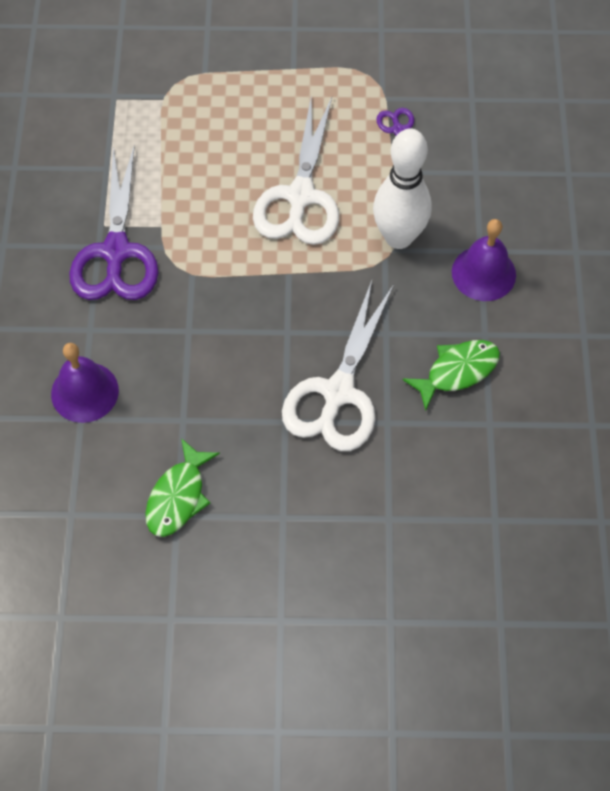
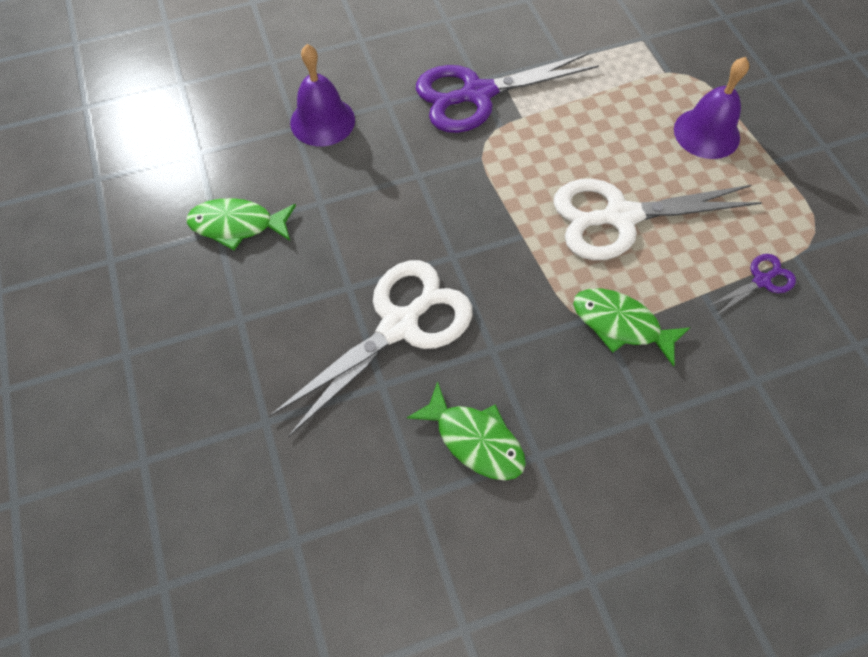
camera: 70 degrees right, 0 degrees up
(338, 393) = (399, 325): white scissors -> white scissors turned 135 degrees clockwise
(398, 237) = (620, 324): white bowling pin -> green fish
(483, 273) = (620, 430): purple bell -> purple bell (706, 133)

